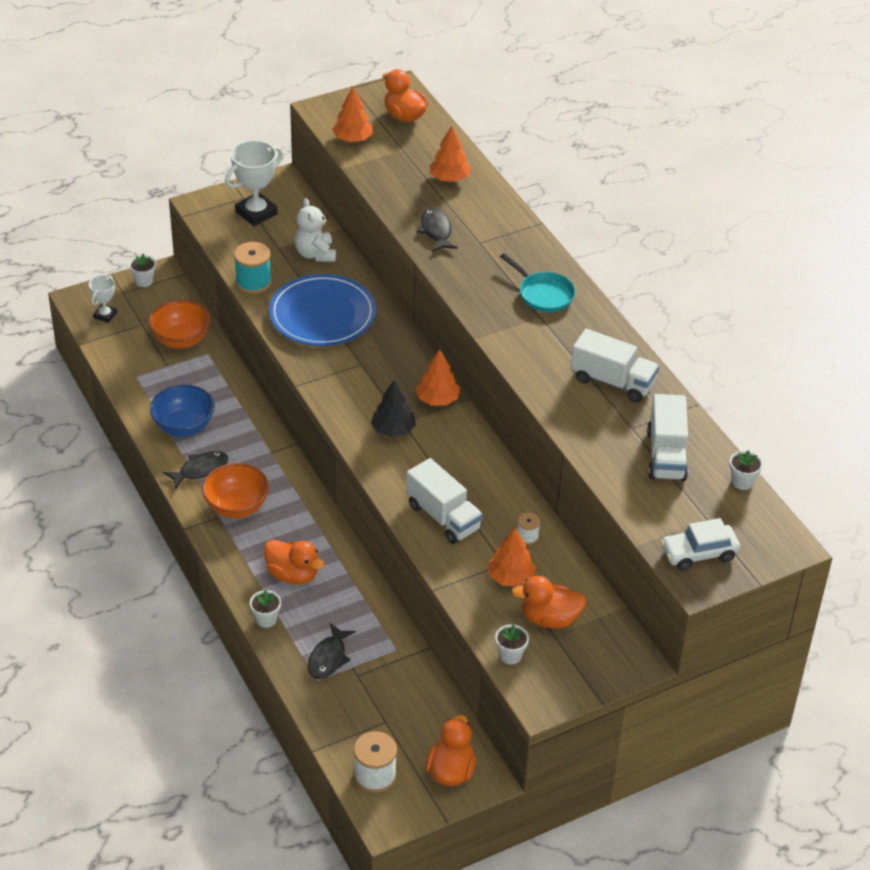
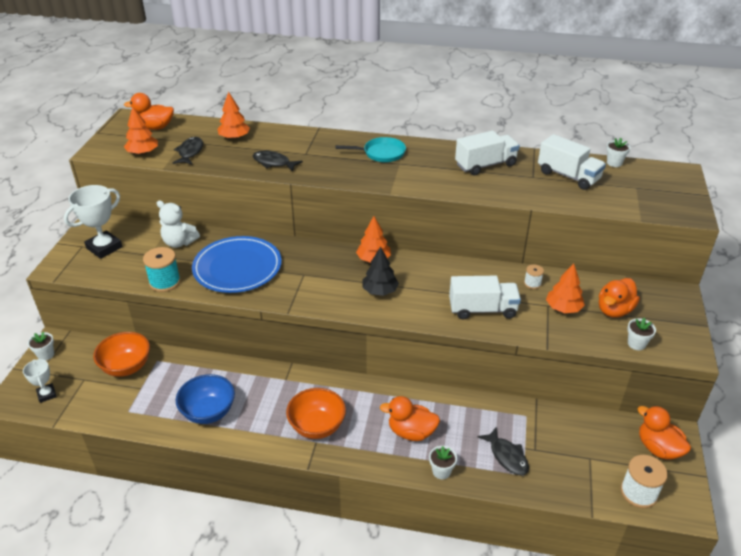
camera: 50 degrees left, 5 degrees down
(200, 470) = (260, 426): black fish -> black fish (190, 152)
(256, 213) = (104, 248): white trophy -> white trophy turned 45 degrees clockwise
(292, 575) = (411, 432): orange duck -> orange duck turned 150 degrees counterclockwise
(699, 553) = (665, 203): white car -> none

